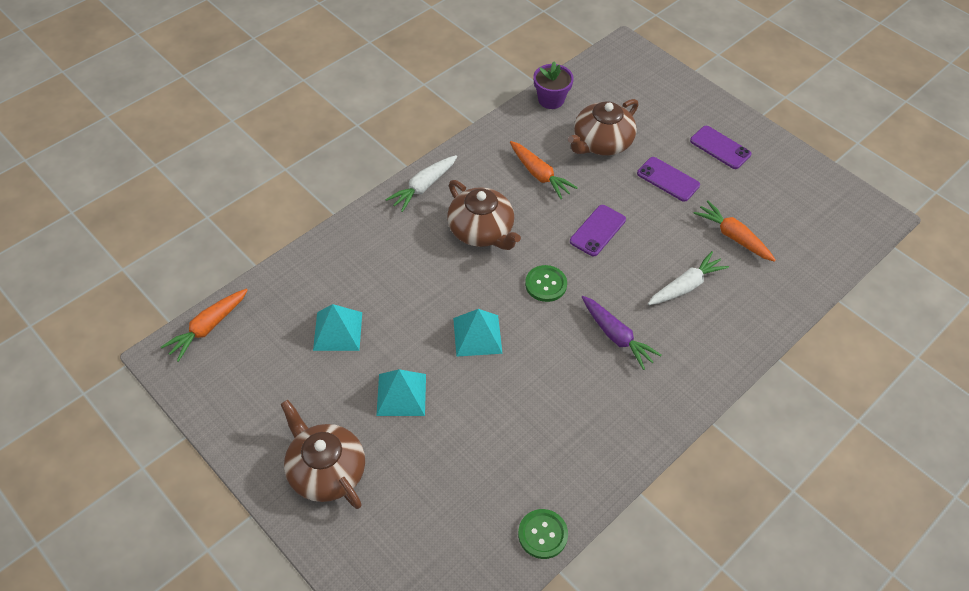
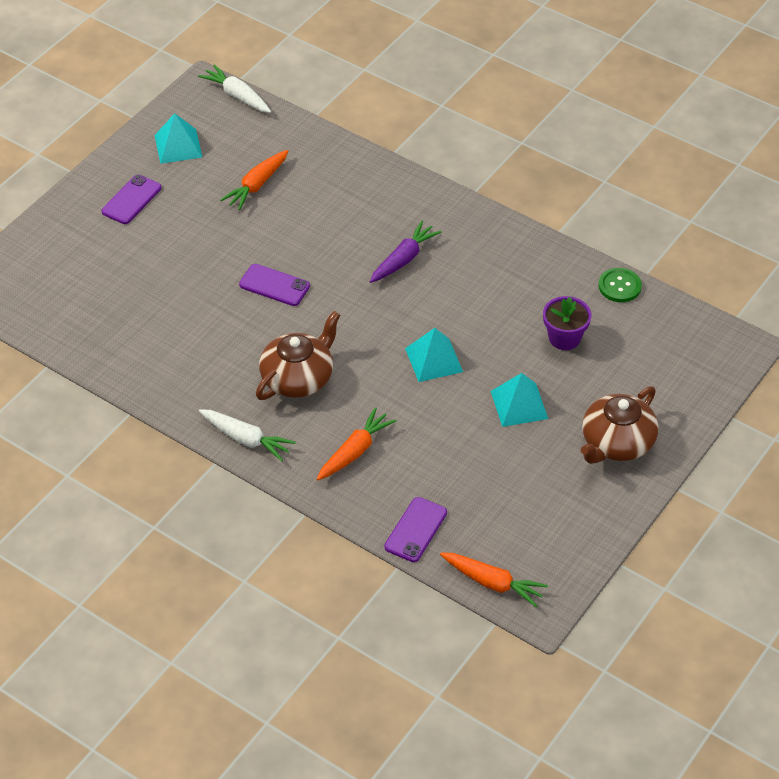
camera: 100 degrees left, 5 degrees down
(337, 331) = (462, 471): turquoise pyramid -> turquoise pyramid (178, 146)
(539, 175) = (204, 341): orange carrot -> orange carrot (355, 451)
(546, 284) = (356, 317): green button -> none
(551, 100) = (79, 347): purple flower pot -> purple flower pot (564, 338)
(601, 142) = (143, 295): brown teapot -> none
(668, 179) = (188, 237): purple phone -> purple phone (416, 530)
(685, 286) = (329, 215): white carrot -> white carrot (237, 96)

